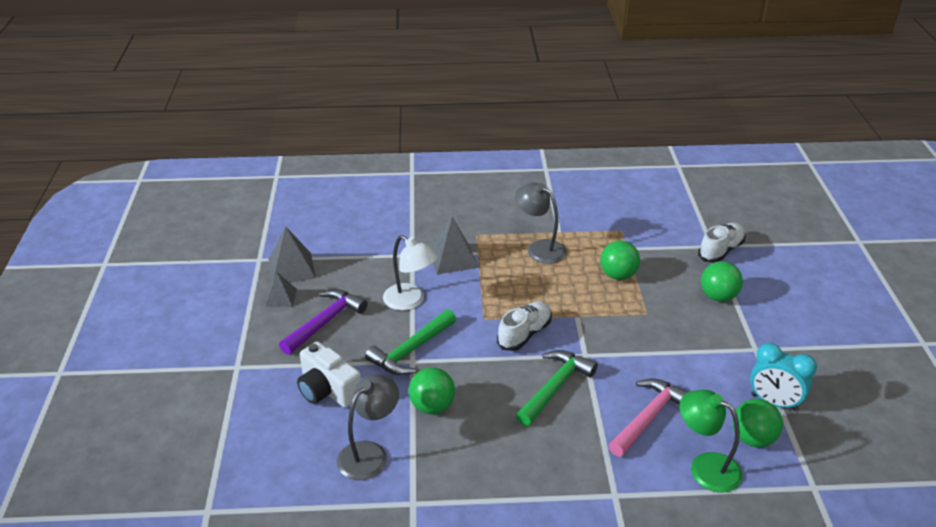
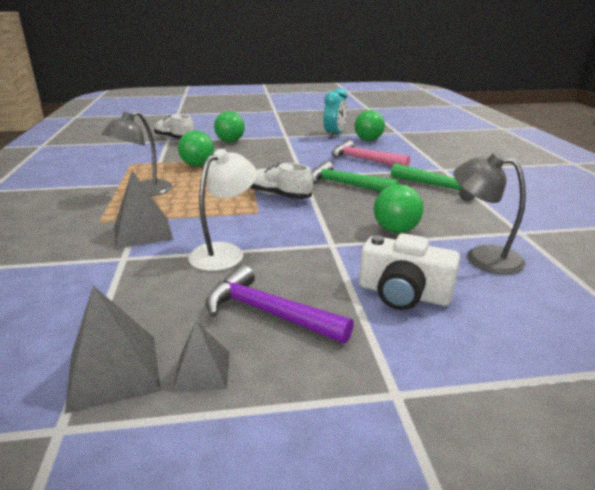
camera: 95 degrees left, 10 degrees down
(328, 389) = (403, 294): white camera -> white camera turned 75 degrees clockwise
(411, 351) = (315, 246): green hammer -> green hammer (441, 187)
(705, 467) = (399, 149): green lamp -> none

